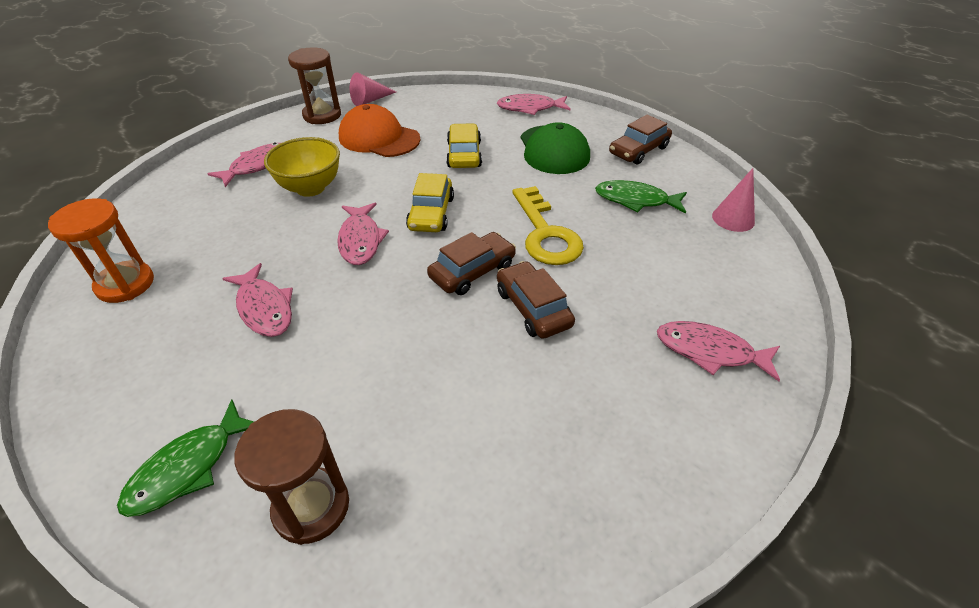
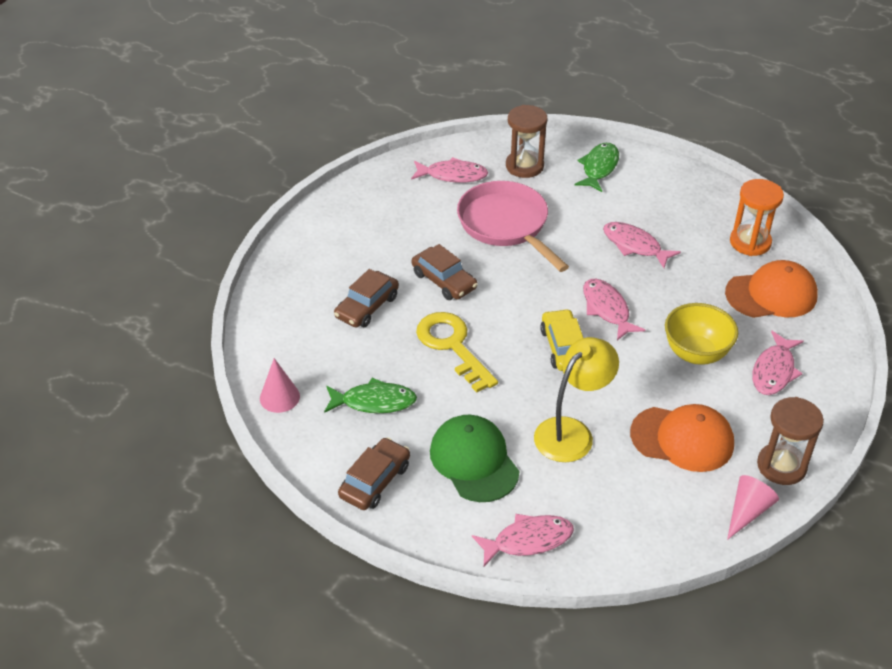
camera: 165 degrees right, 0 degrees up
(179, 224) = (771, 294): none -> orange cap
(413, 378) = (506, 225): none -> pink pan
(464, 154) = (571, 432): yellow car -> yellow lamp
(472, 271) = (500, 300): brown car -> brown car (367, 307)
(710, 351) = (316, 274): pink fish -> pink fish (453, 175)

